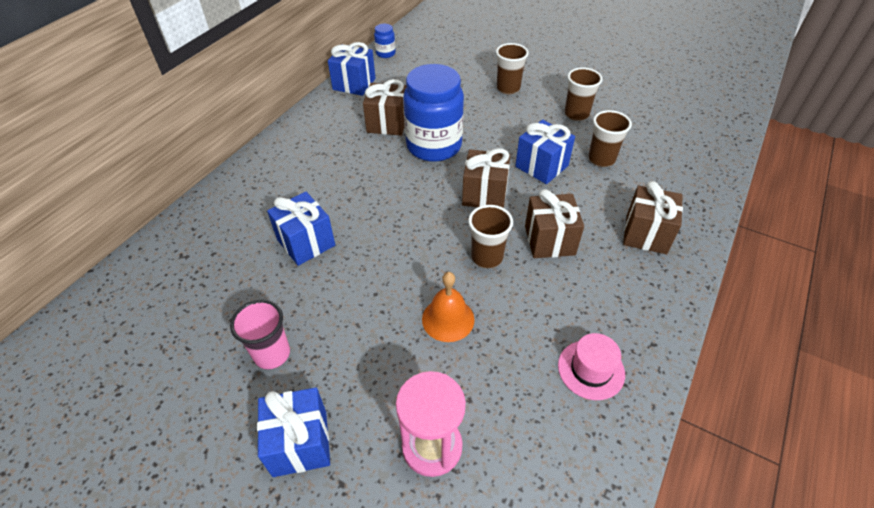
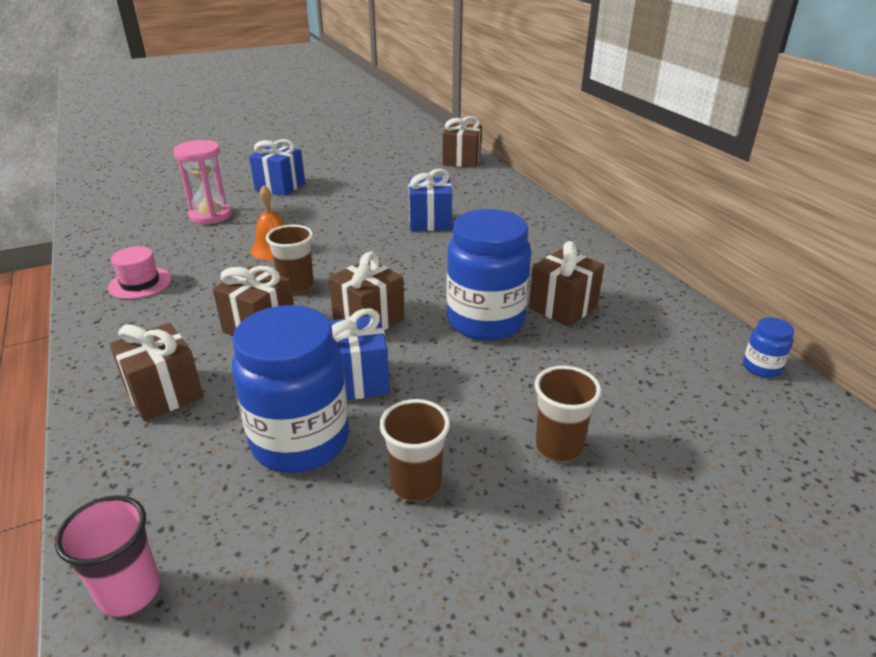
camera: 125 degrees right, 15 degrees down
(107, 303) = (461, 161): none -> brown gift
(272, 354) = (348, 191): pink cup -> pink cup (130, 592)
(354, 84) = (679, 313): blue gift -> none
(601, 159) = (300, 441): brown cup -> blue jar

